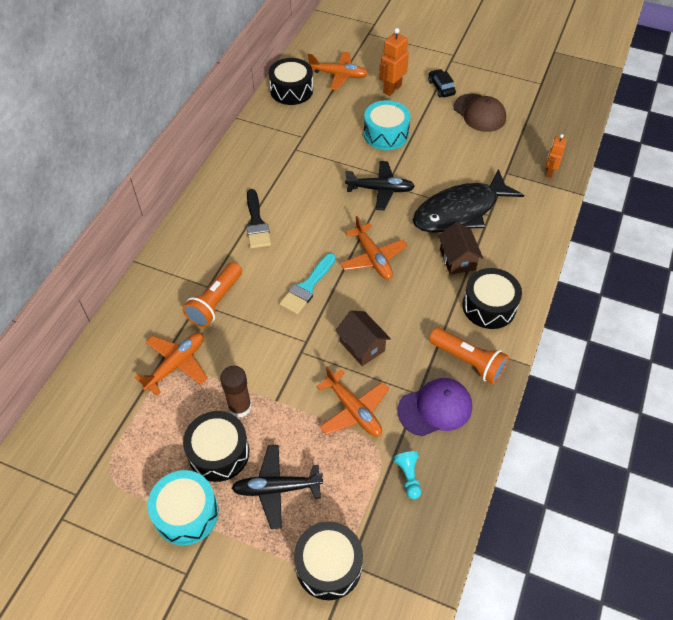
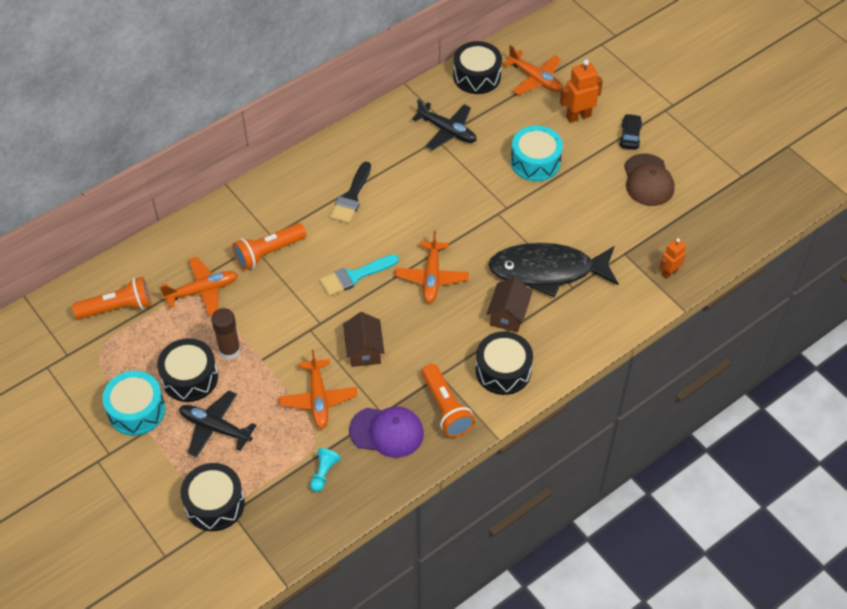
camera: 30 degrees right, 0 degrees up
(100, 421) = (117, 307): none -> orange flashlight
(380, 190) = (487, 216): black plane -> black plane (447, 131)

